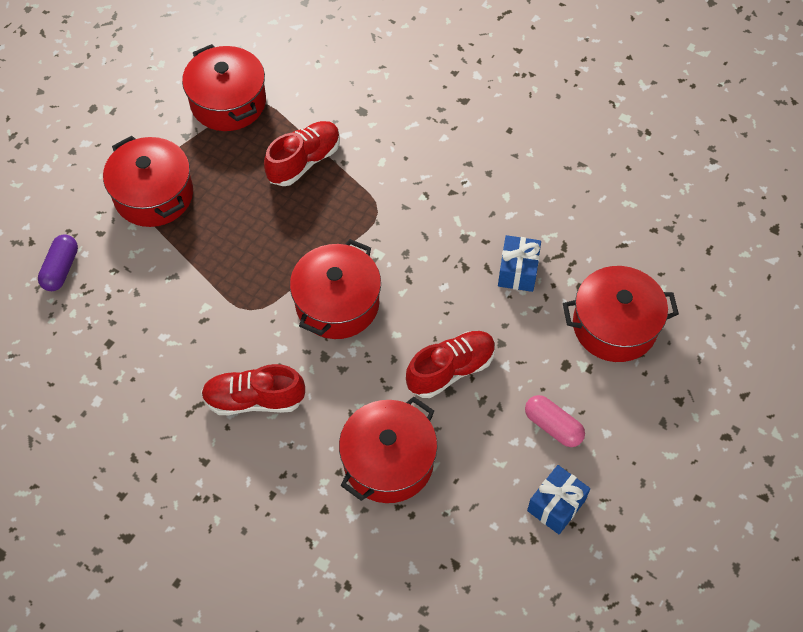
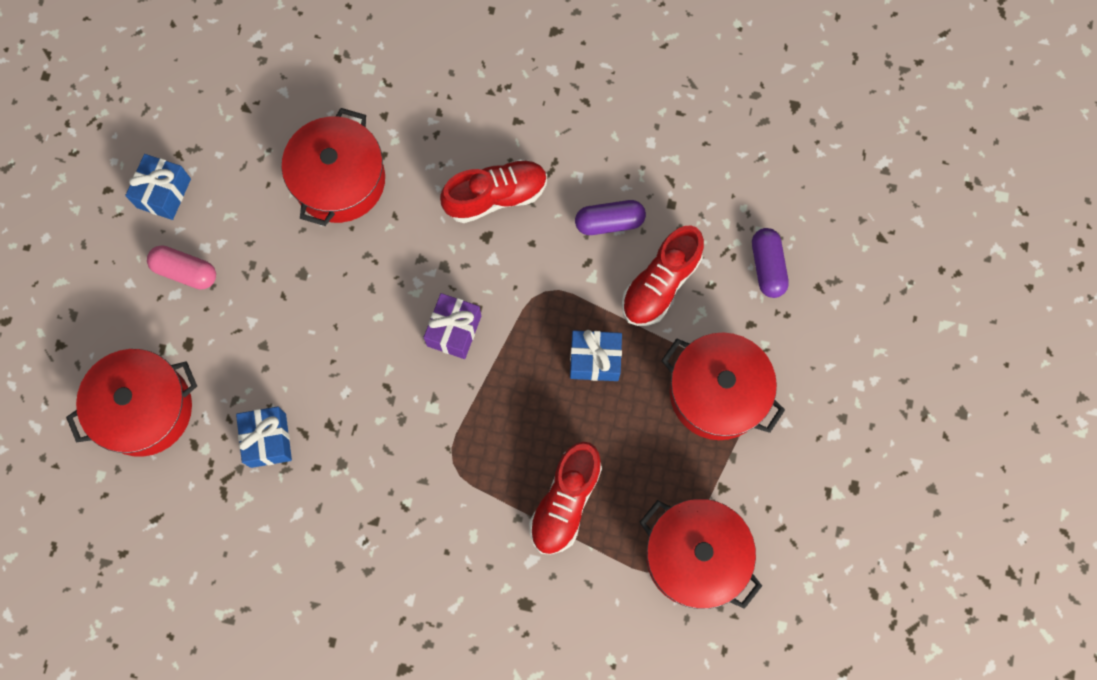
camera: 160 degrees right, 15 degrees up
(168, 345) = (609, 222): none -> purple capsule
(234, 246) = (595, 360): none -> blue gift
(337, 303) = (454, 330): red pot -> purple gift
(451, 370) = (307, 296): red shoe -> red shoe (660, 284)

